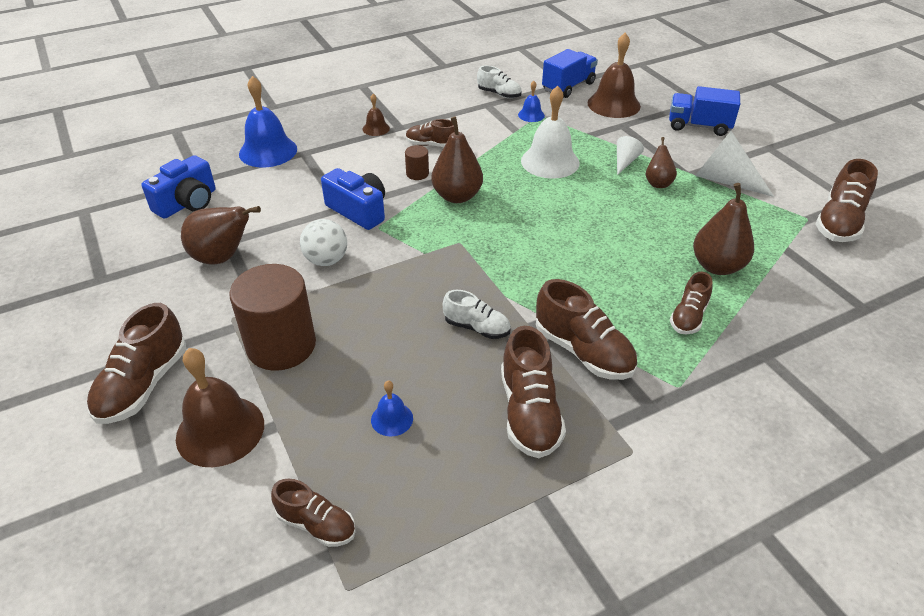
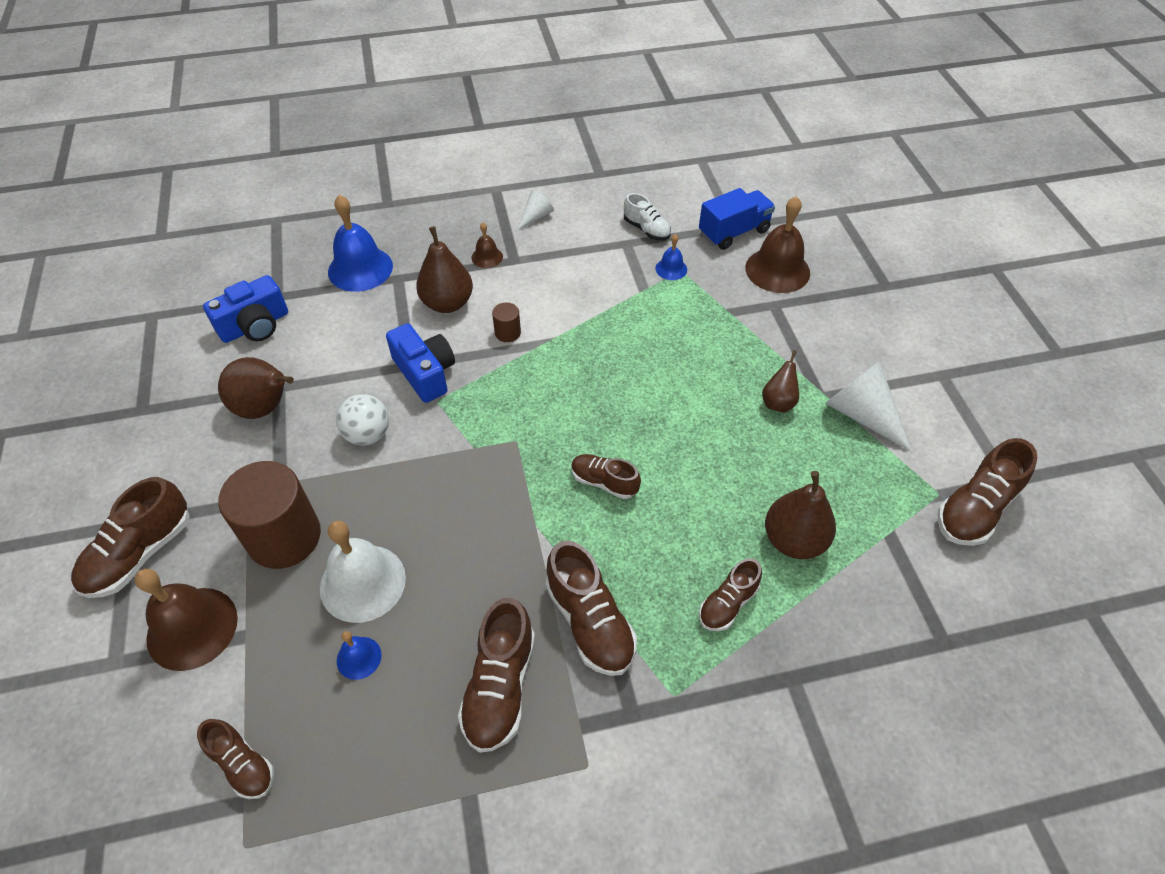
camera: 15 degrees right, 10 degrees up
(431, 145) = (539, 293): brown shoe -> brown shoe (604, 482)
(457, 196) = (539, 374): brown pear -> brown pear (447, 303)
(477, 328) = (489, 562): white shoe -> none
(550, 161) = (664, 344): white bell -> white bell (362, 582)
(625, 161) = (753, 362): white cone -> white cone (536, 217)
(699, 126) = (868, 324): blue truck -> none

